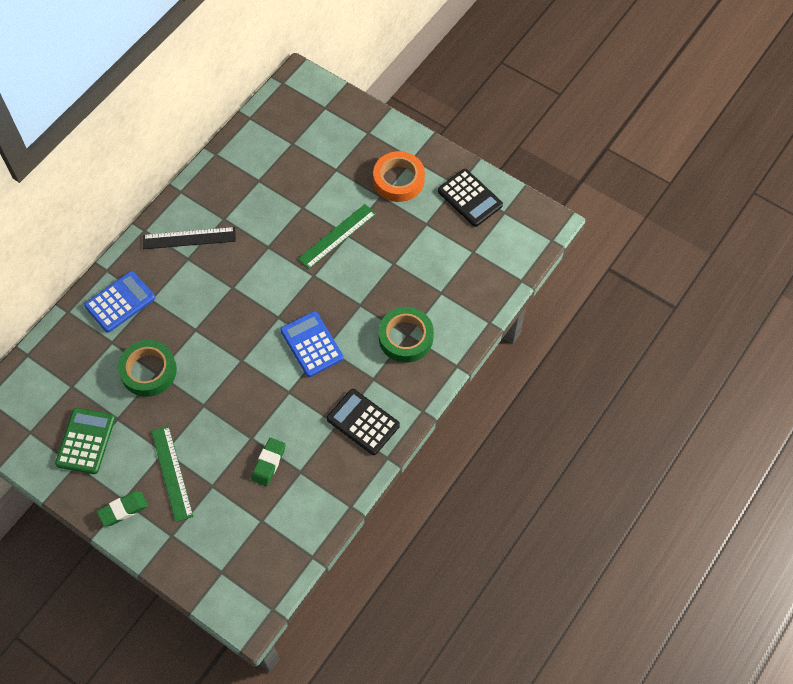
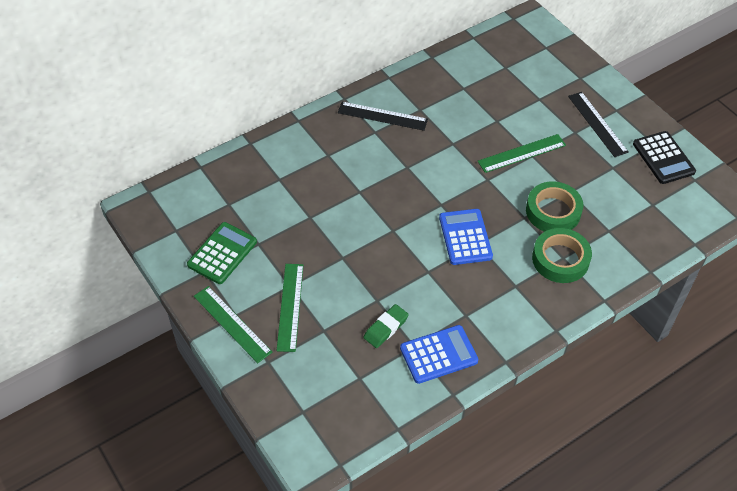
camera: 20 degrees right, 10 degrees down
(120, 302) = (300, 149): blue calculator -> blue calculator (438, 355)
(123, 510) = (232, 324): green eraser -> green ruler
(148, 371) = (303, 213): green tape -> green tape (553, 211)
(363, 422) = (492, 321): black calculator -> none
(398, 180) = (597, 124): orange tape -> black ruler

